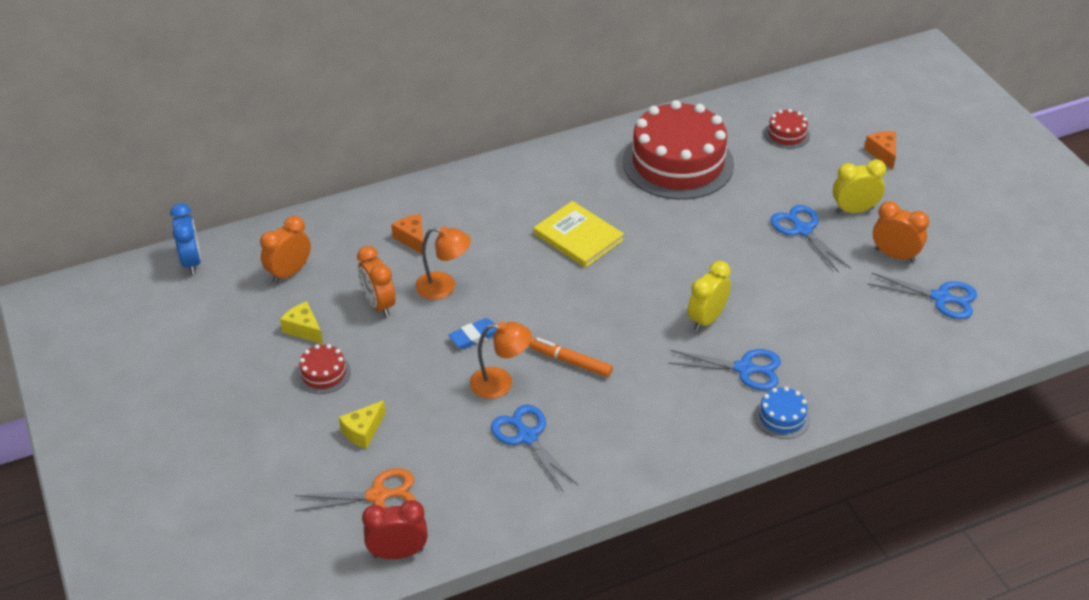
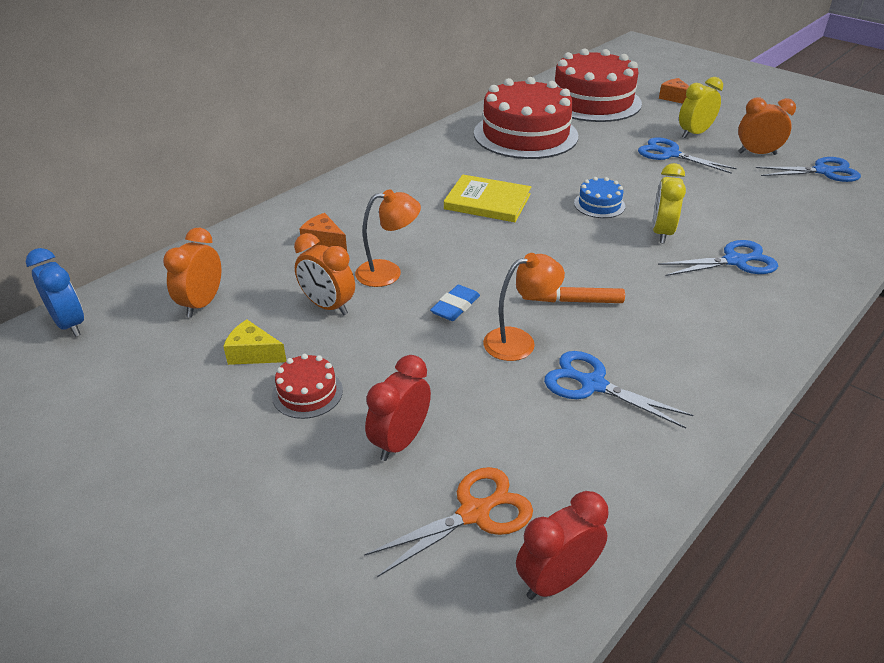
camera: 25 degrees left, 5 degrees down
(363, 431) = (400, 441): yellow cheese -> red clock
(782, 417) = (809, 290): blue cake -> blue cake (599, 204)
(786, 134) = (592, 101): red cake -> red cake, size x2.39

